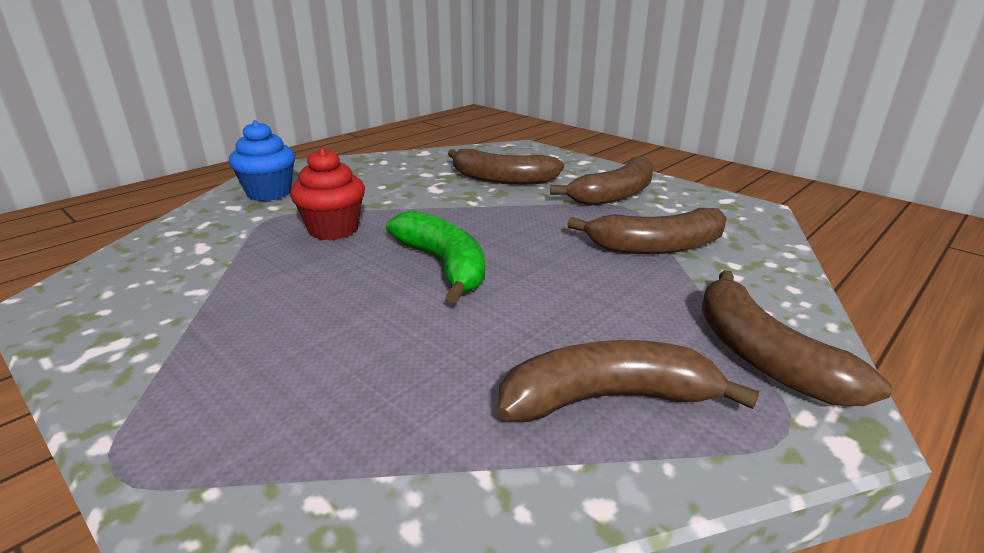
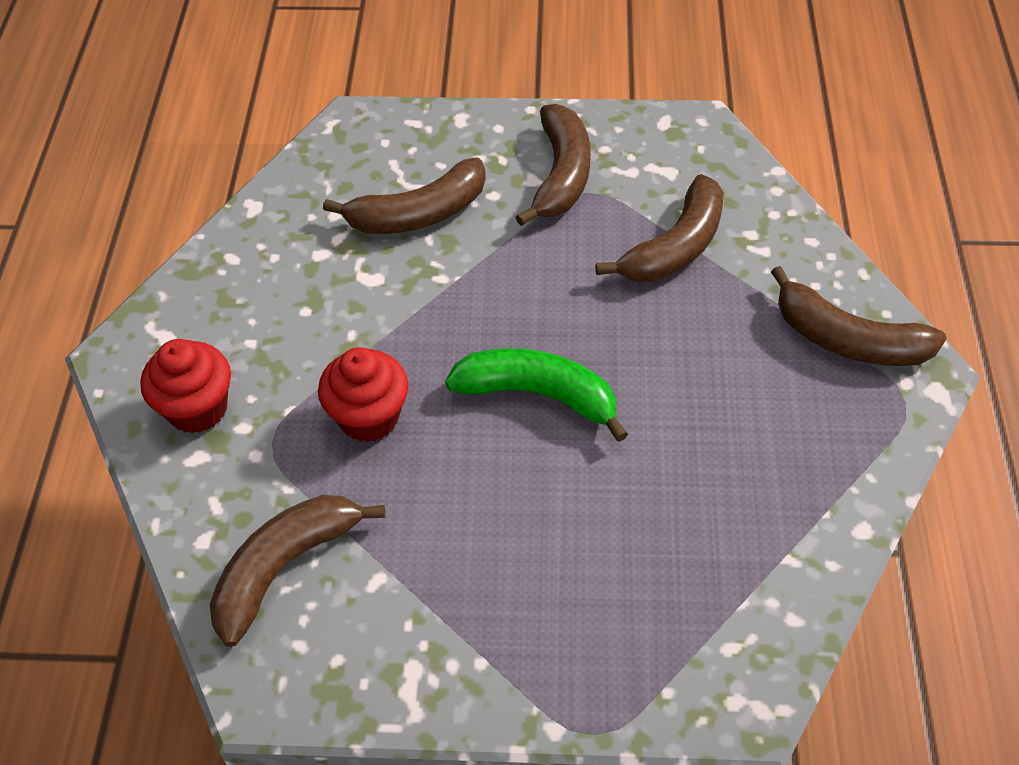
camera: 40 degrees left, 25 degrees up
(269, 193) = (197, 409): blue cupcake -> red cupcake
(607, 399) = (797, 450): brown banana -> brown banana (284, 568)

